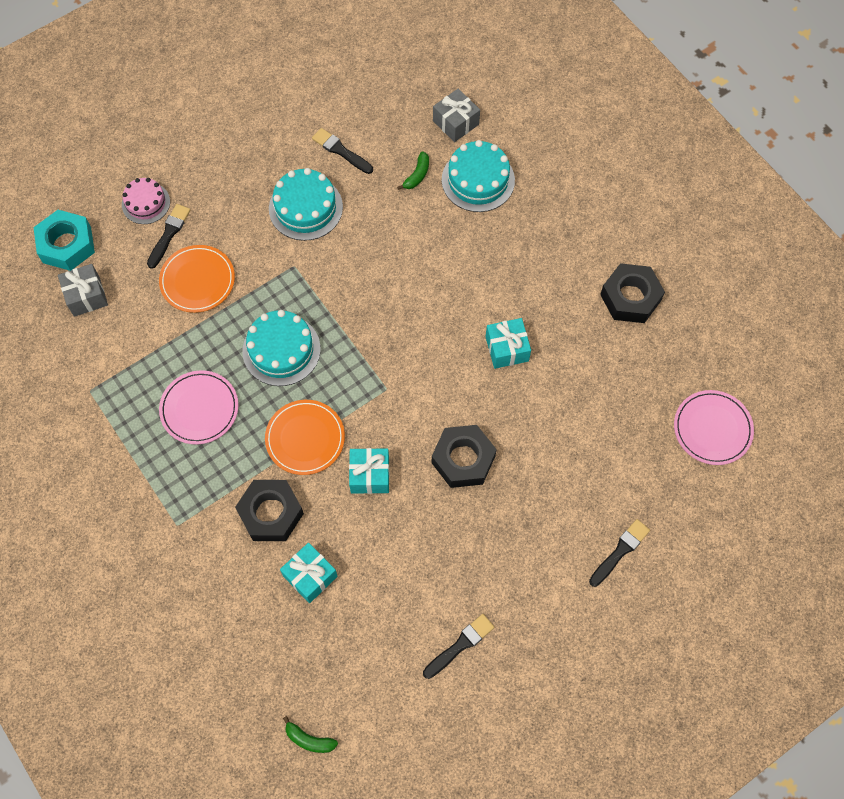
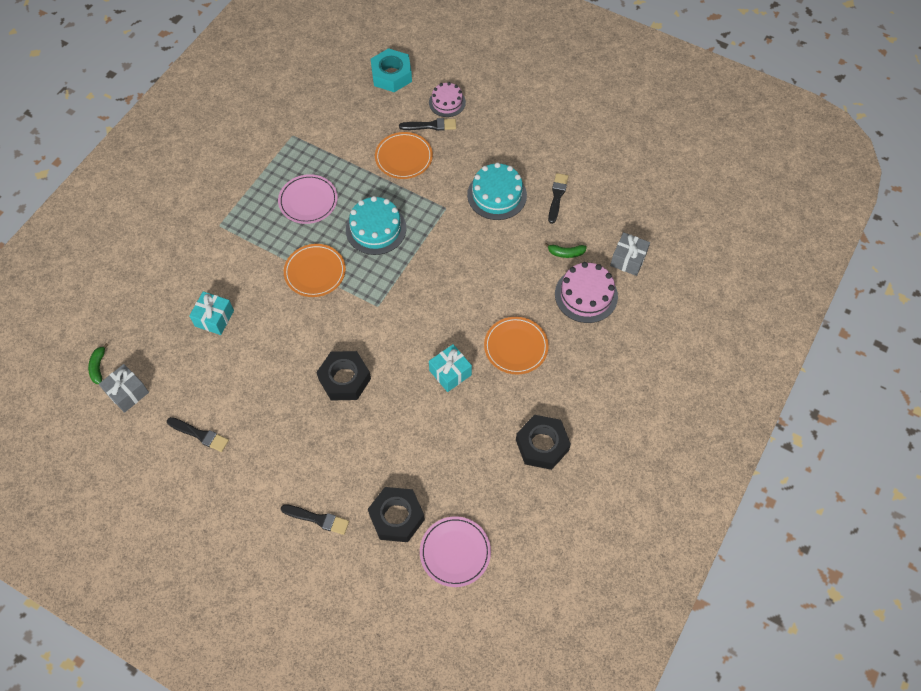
camera: 65 degrees right, 5 degrees down
(86, 296) = (359, 102): grey gift -> grey gift (127, 393)
(271, 513) = (250, 275): black nut -> black nut (397, 517)
(370, 475) = (305, 323): turquoise gift -> none
(478, 180) = (586, 295): turquoise cake -> pink cake
(506, 272) = (516, 347): none -> orange plate

